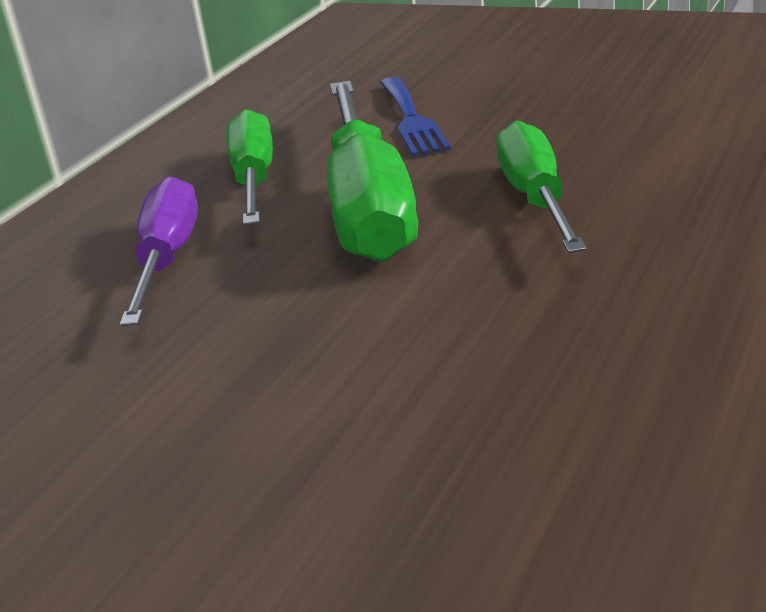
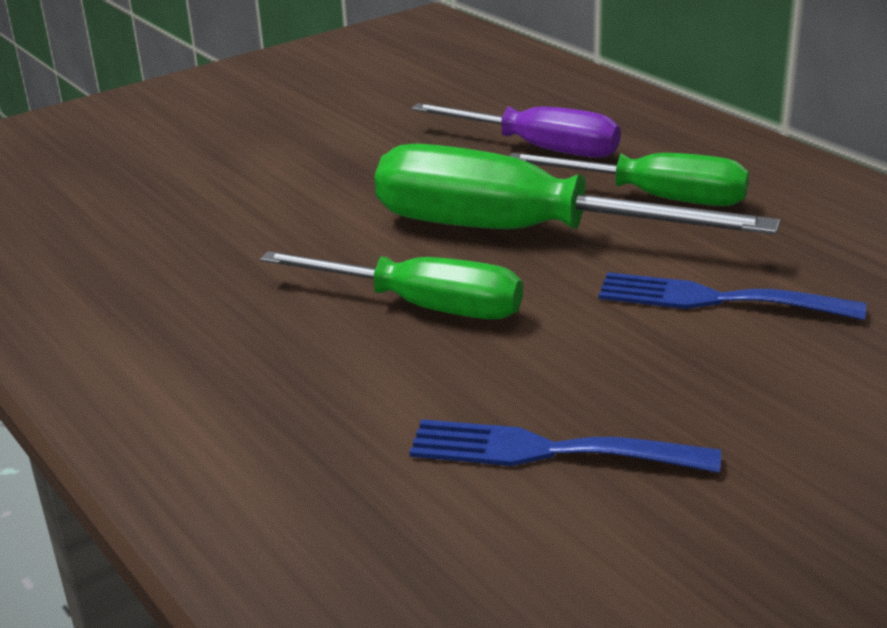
camera: 115 degrees right, 0 degrees up
(650, 109) = (547, 451): none -> blue fork

